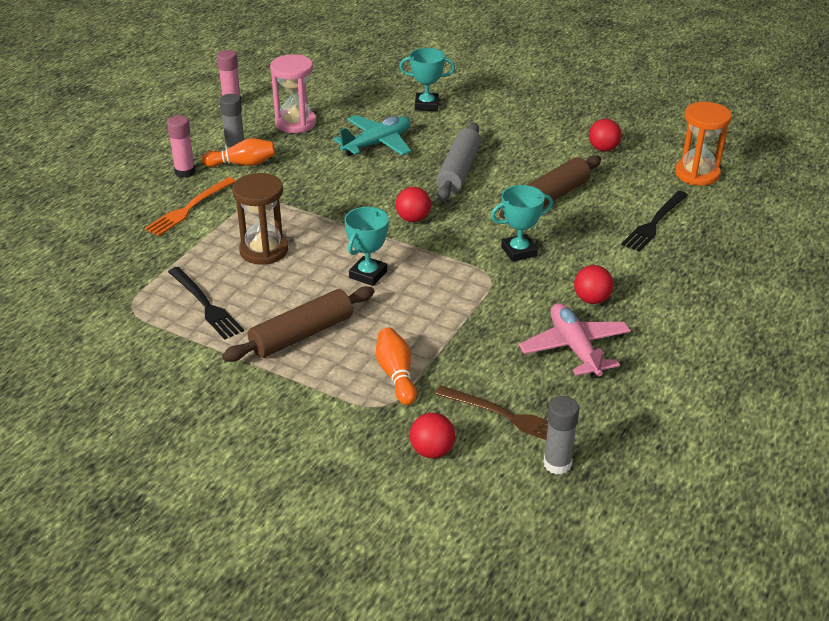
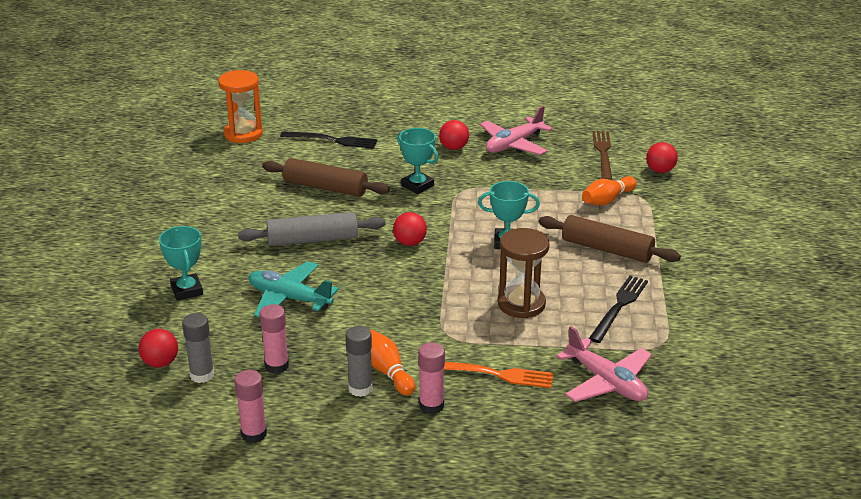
camera: 115 degrees left, 5 degrees down
(120, 258) = (606, 382): none -> pink plane
(295, 123) = (277, 366): pink hourglass -> pink glue stick
(557, 464) = (624, 132): grey glue stick -> grey glue stick (202, 375)
(603, 149) = (225, 179): red ball -> red ball (160, 363)

